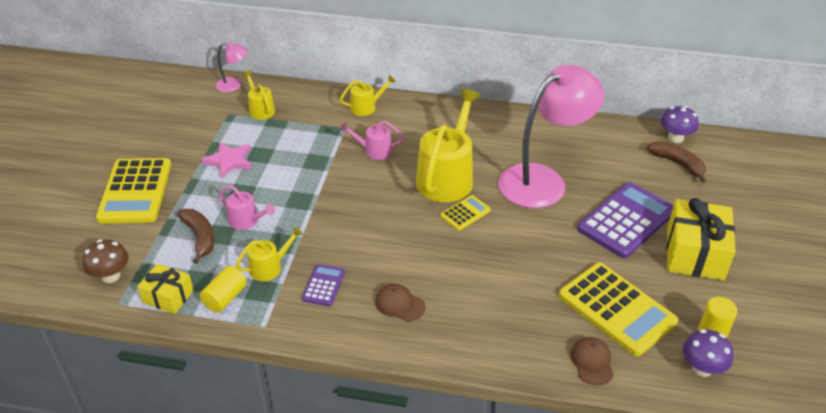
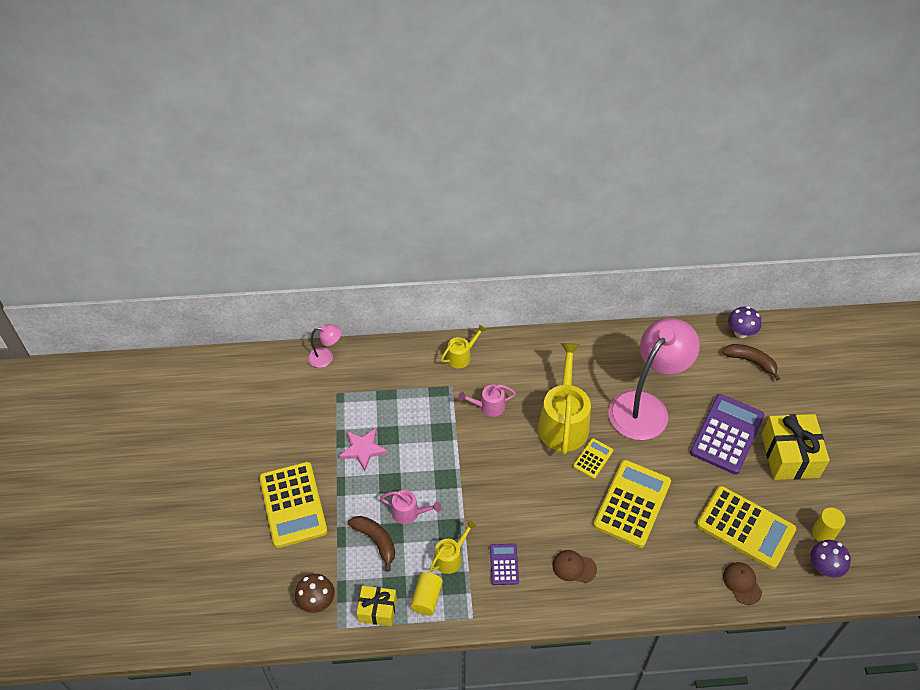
camera: 15 degrees left, 10 degrees up
(260, 109) = (364, 381): yellow watering can -> none
(491, 260) = (632, 503): none -> yellow calculator

